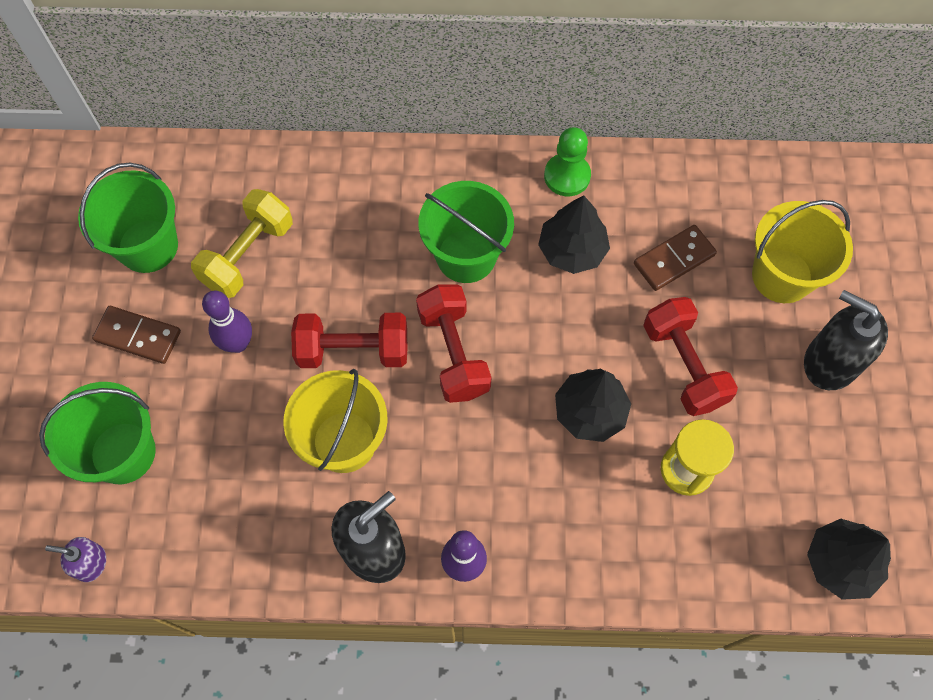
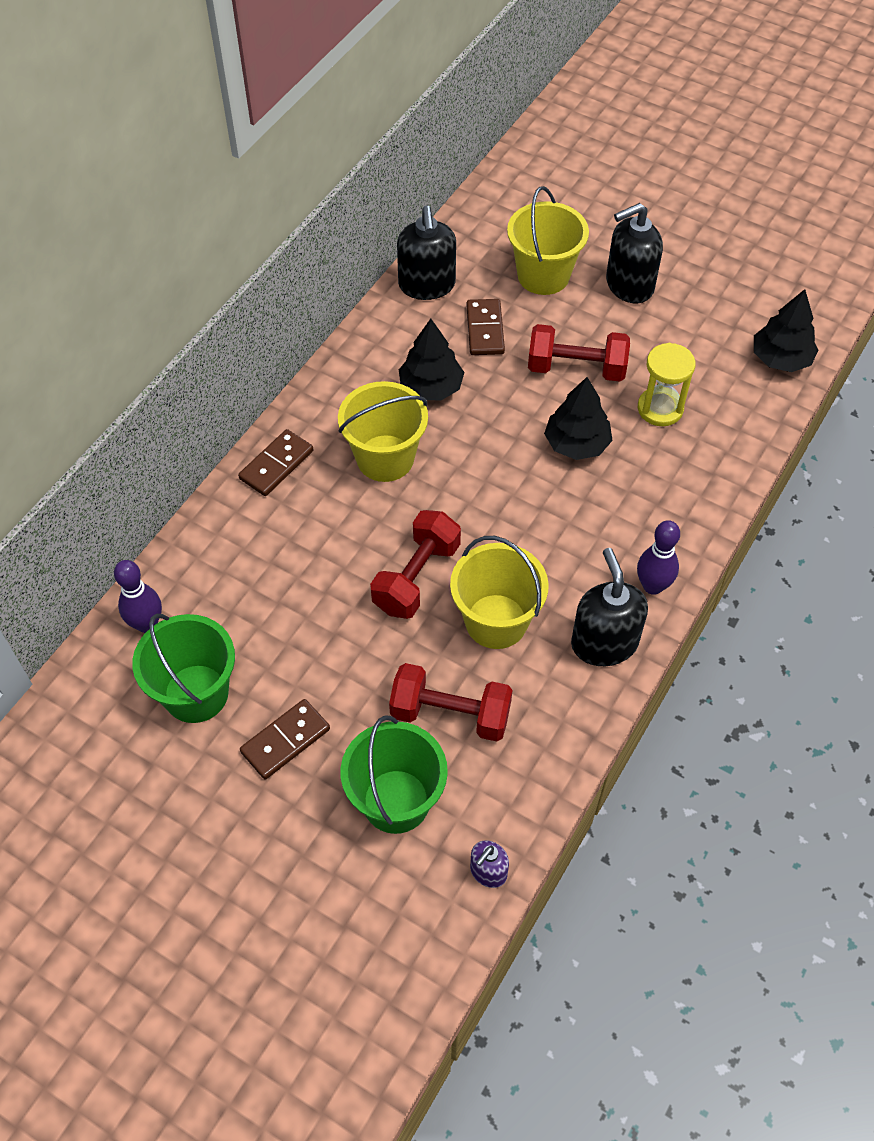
camera: 60 degrees left, 10 degrees down
(238, 343) = (349, 662): purple bowling pin -> purple bowling pin (147, 624)
(248, 255) = (266, 616): yellow dumbbell -> none
(404, 176) = (276, 465): none -> brown domino
(453, 353) = (467, 508): red dumbbell -> red dumbbell (450, 714)
(466, 256) = (385, 458): green bucket -> yellow bucket
(567, 176) = (362, 358): green pawn -> none
(692, 181) = (427, 285): none -> black soap dispenser

